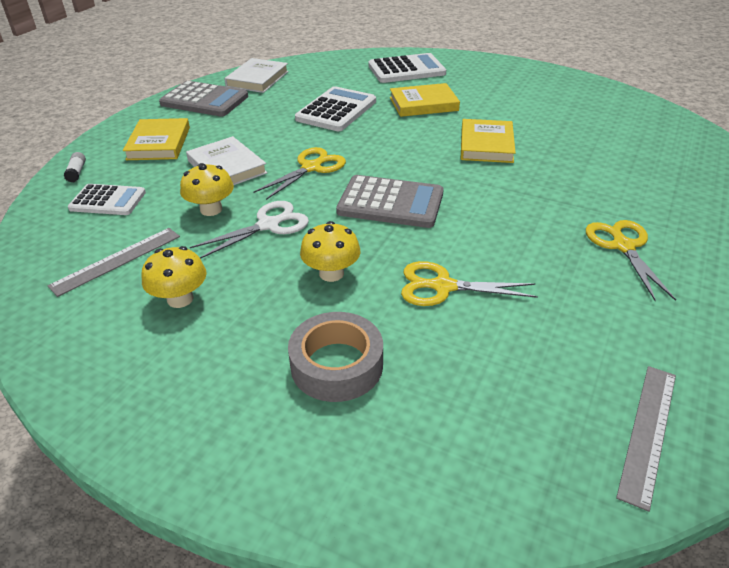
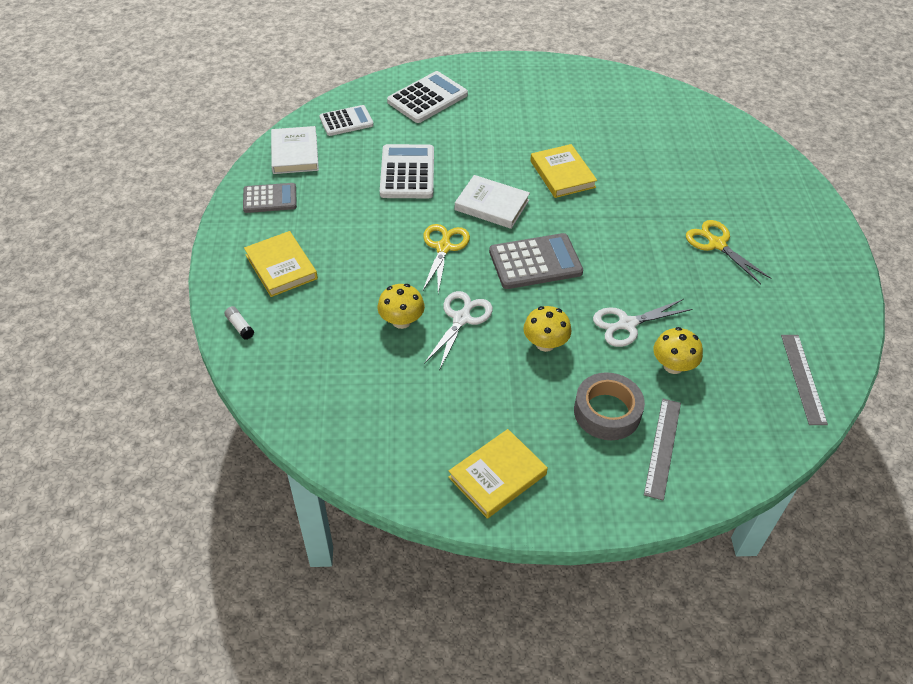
camera: 30 degrees left, 10 degrees up
(108, 200) = (303, 345): white calculator -> white calculator (346, 121)
(117, 260) = (375, 397): grey ruler -> grey ruler (663, 447)
(180, 299) = (458, 408): yellow mushroom -> yellow mushroom (673, 366)
(204, 100) = (270, 198): grey calculator -> grey calculator, size x0.67
(227, 167) = (371, 272): white book -> white book (492, 205)
(423, 104) = (477, 140): yellow book -> yellow book (497, 476)
(442, 286) = (627, 324): yellow scissors -> white scissors

